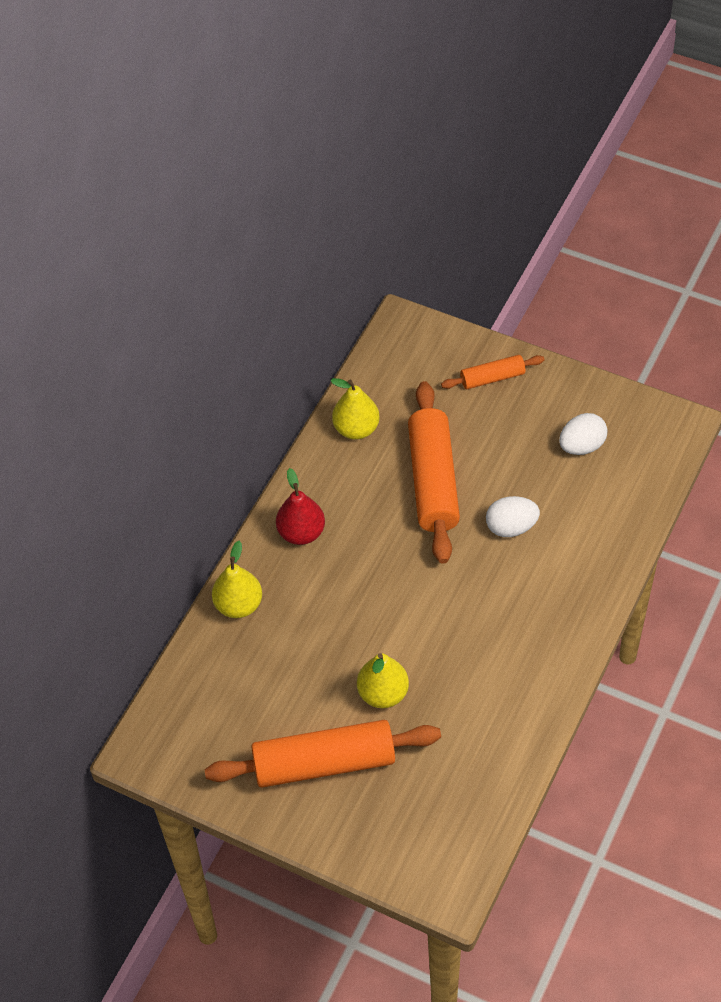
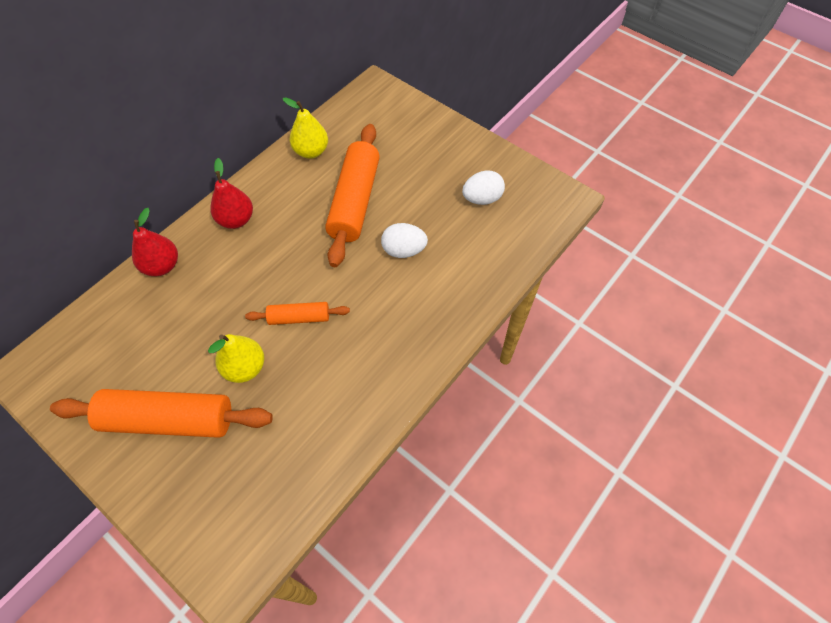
camera: 10 degrees right, 5 degrees up
(239, 605) = (162, 266): yellow pear -> red pear
(492, 378) = (428, 135): orange rolling pin -> orange rolling pin (299, 318)

